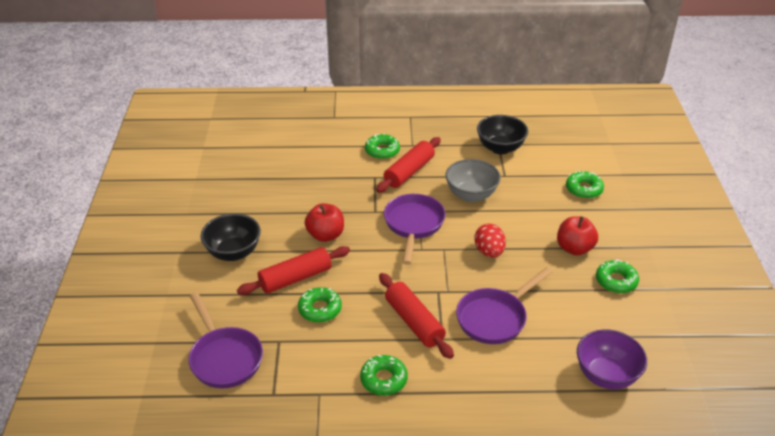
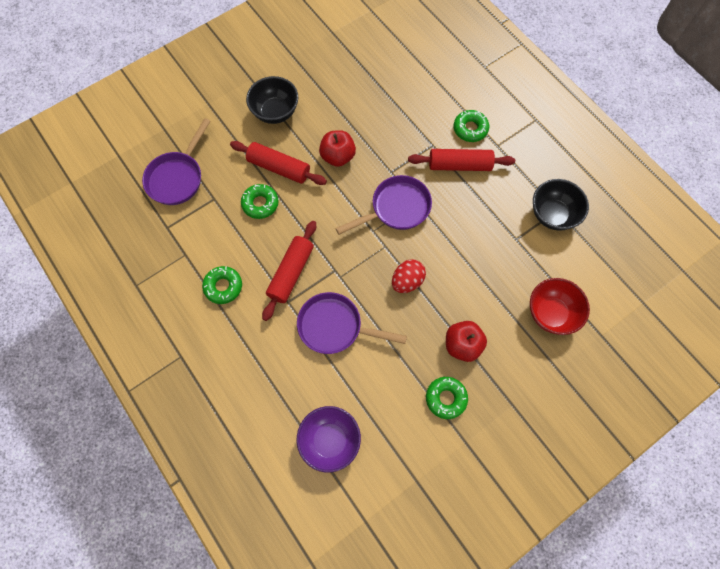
camera: 55 degrees right, 30 degrees up
(471, 195) = (467, 228): grey bowl -> none
(584, 189) = (551, 313): green donut -> red bowl

